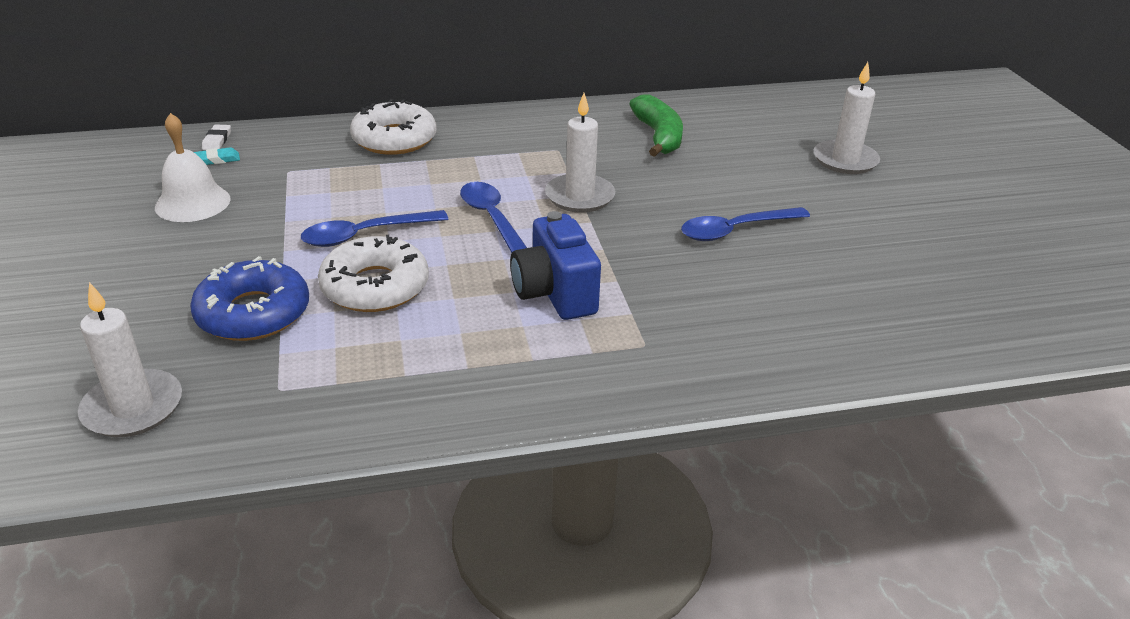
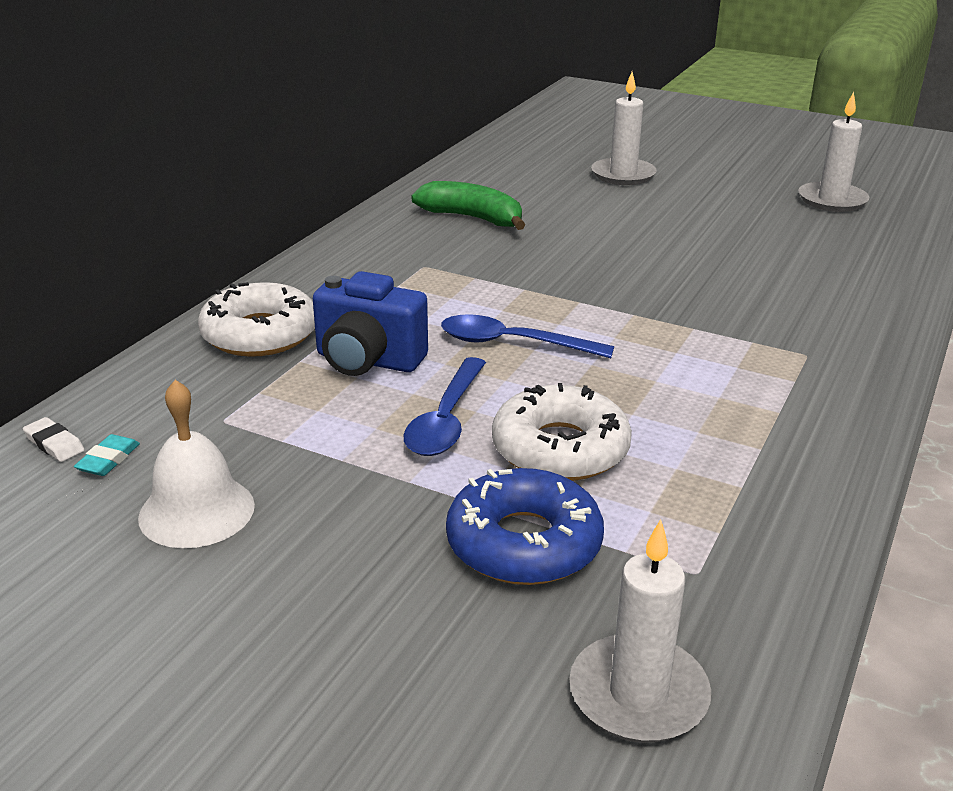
camera: 50 degrees left, 5 degrees down
(554, 294) = (684, 362): blue camera -> blue camera (368, 361)
(580, 196) = (529, 289): white candle -> white candle (832, 200)
(735, 230) = (675, 253): blue spoon -> none

